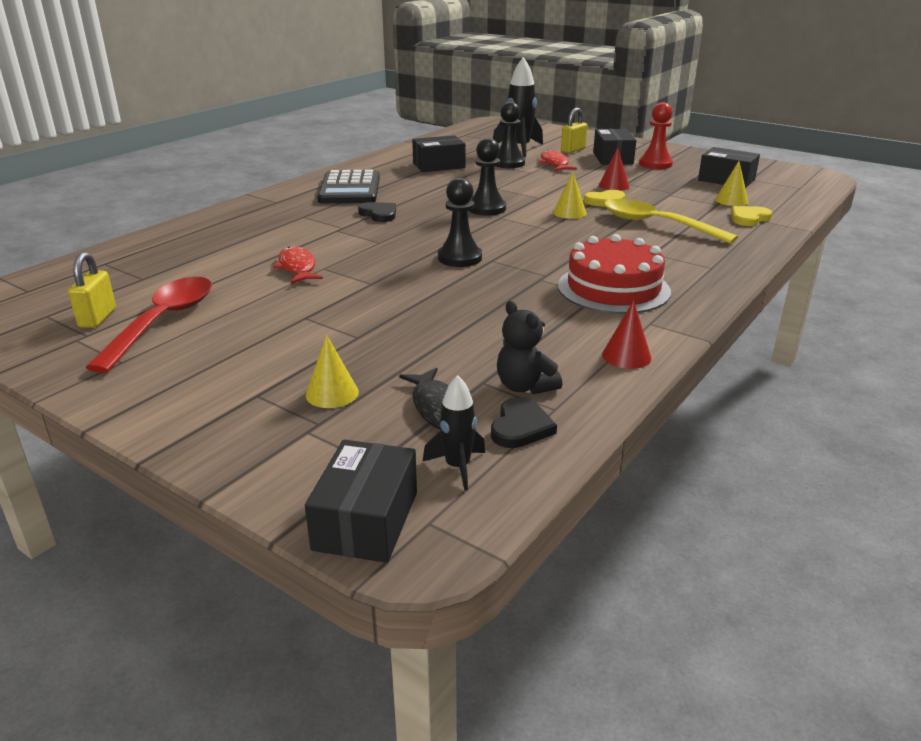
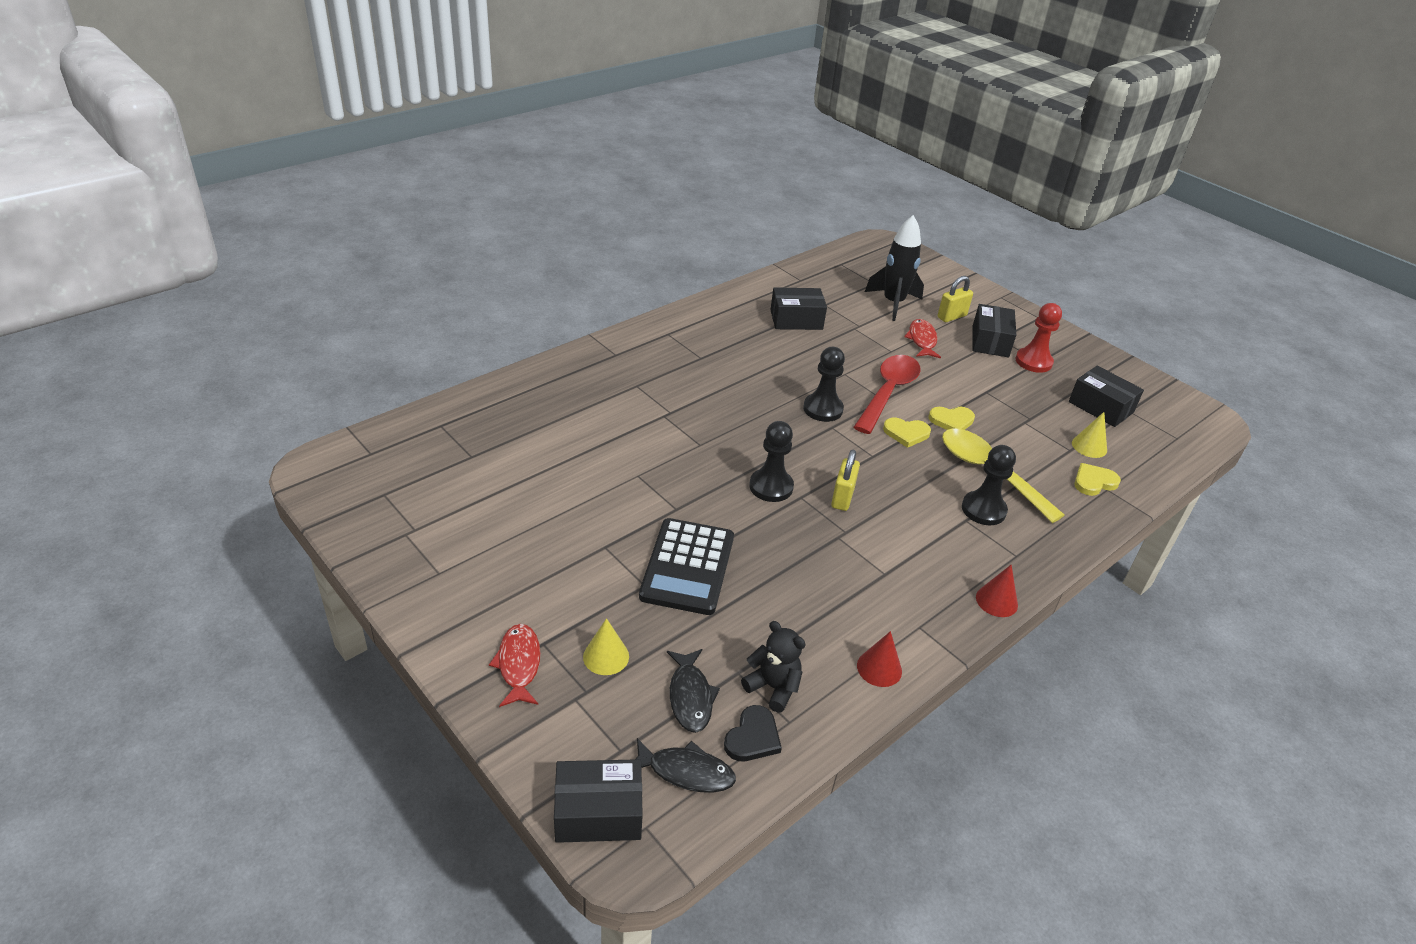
camera: 10 degrees right, 10 degrees up
(98, 318) = (426, 507): yellow padlock -> yellow padlock (842, 498)
(163, 322) = (481, 525): red spoon -> red spoon (888, 392)
(297, 268) = (614, 470): red fish -> red fish (519, 664)
(350, 189) = (693, 346): black calculator -> black calculator (687, 567)
(366, 520) = (598, 812): black box -> black box turned 60 degrees clockwise
(379, 214) = (711, 397): black heart -> none
(457, 467) = (686, 772): black rocket -> black fish
(508, 163) = (872, 329): black pawn -> black pawn (983, 510)
(525, 386) = (773, 687): black teddy bear -> black teddy bear turned 150 degrees clockwise
(569, 213) = (906, 433): yellow cone -> yellow heart
(613, 186) = (971, 394): red cone -> red cone (996, 601)
(613, 288) = (904, 567): red cake -> none

